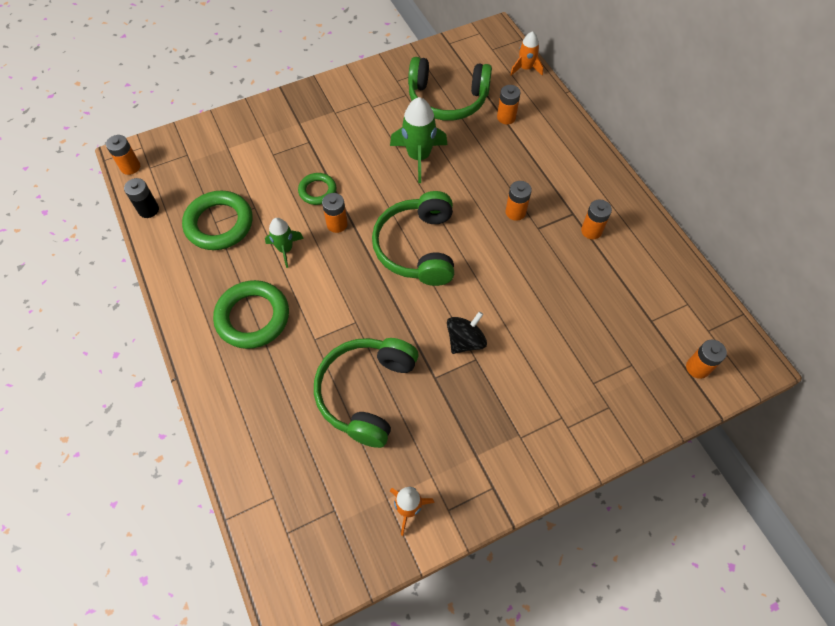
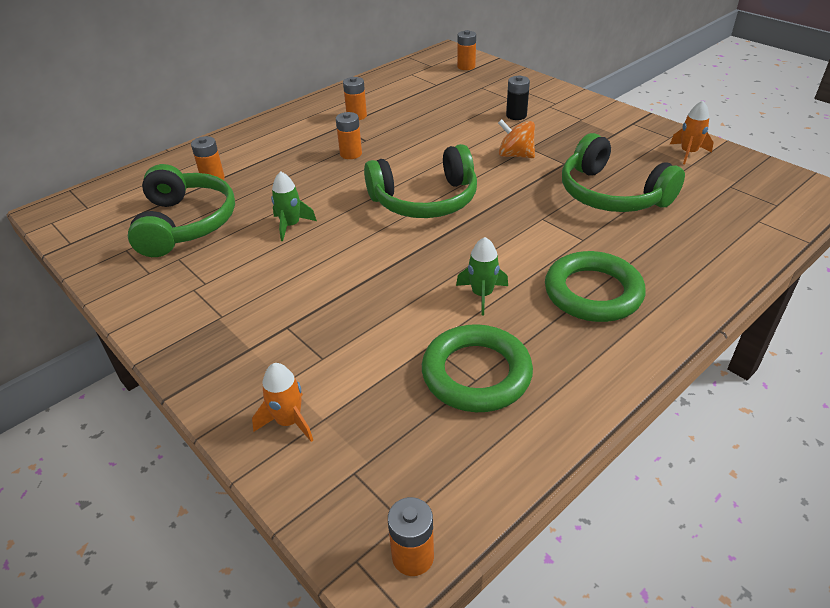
camera: 105 degrees left, 20 degrees down
(148, 210) = (494, 477): black battery -> black battery (516, 115)
(317, 191) = (375, 293): green ring -> none
(337, 224) = (422, 263): orange battery -> none
(366, 393) = (611, 194): green headphones -> green headphones turned 45 degrees clockwise
(419, 157) = (291, 225): green rocket -> green rocket, size x0.61
(465, 341) = (515, 155): black spinning top -> orange spinning top
(525, 68) = (127, 179): orange rocket -> orange rocket (289, 421)

